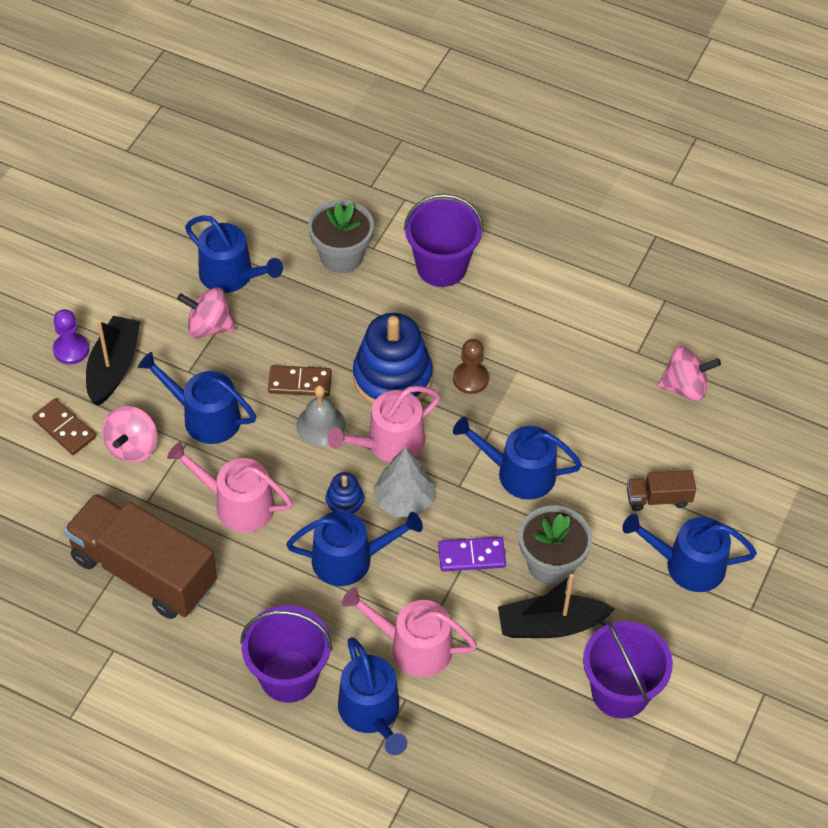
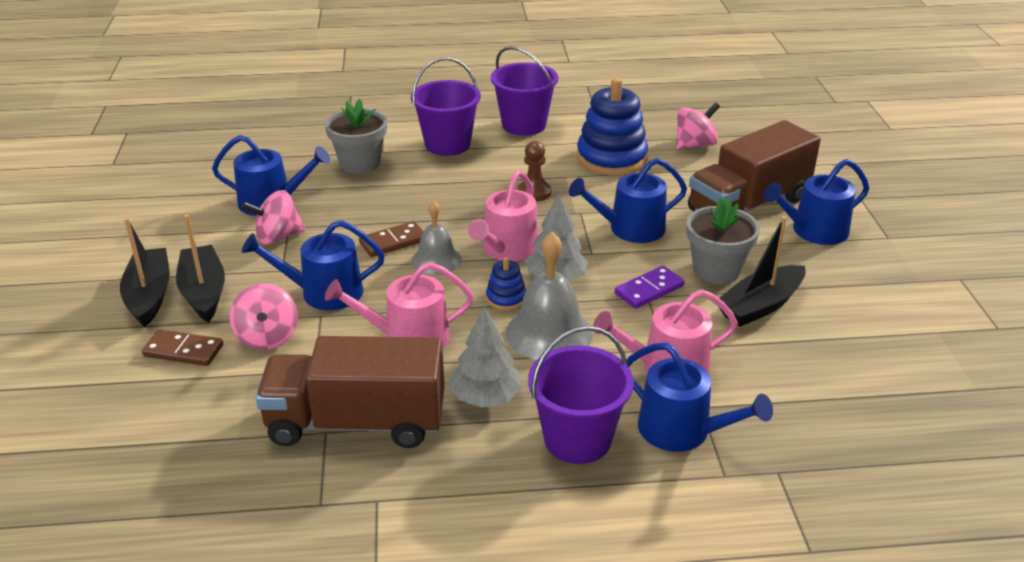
camera: 30 degrees left, 20 degrees down
(71, 350) = (149, 295): purple pawn -> black boat
(252, 599) = (486, 397): none -> grey tree
(350, 559) = (549, 333): blue watering can -> grey bell
(392, 377) = (470, 212): blue stacking toy -> blue stacking toy (611, 158)
(620, 692) = (862, 323): purple bucket -> purple bucket (524, 125)
(658, 498) = (748, 204): brown truck -> brown truck, size x2.22

